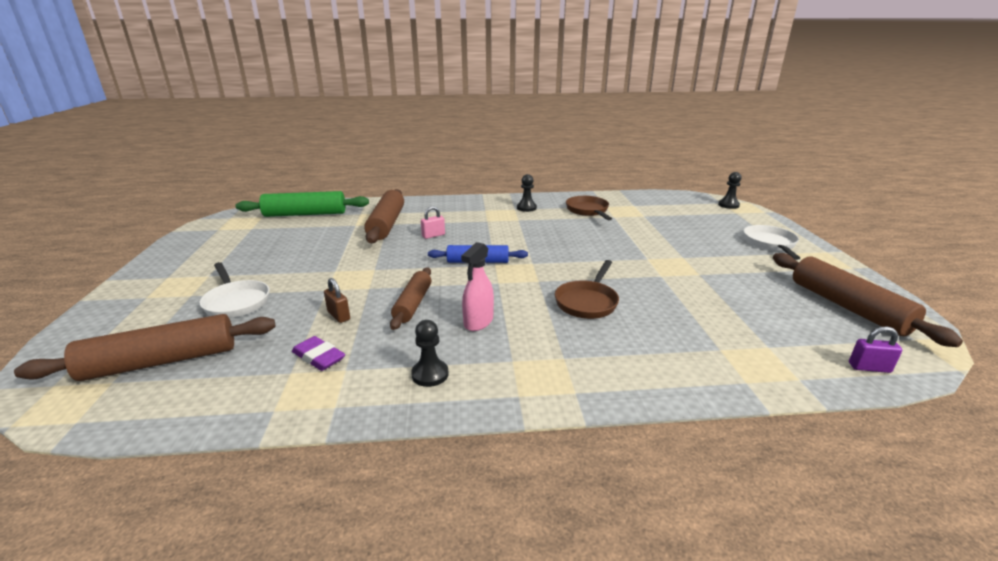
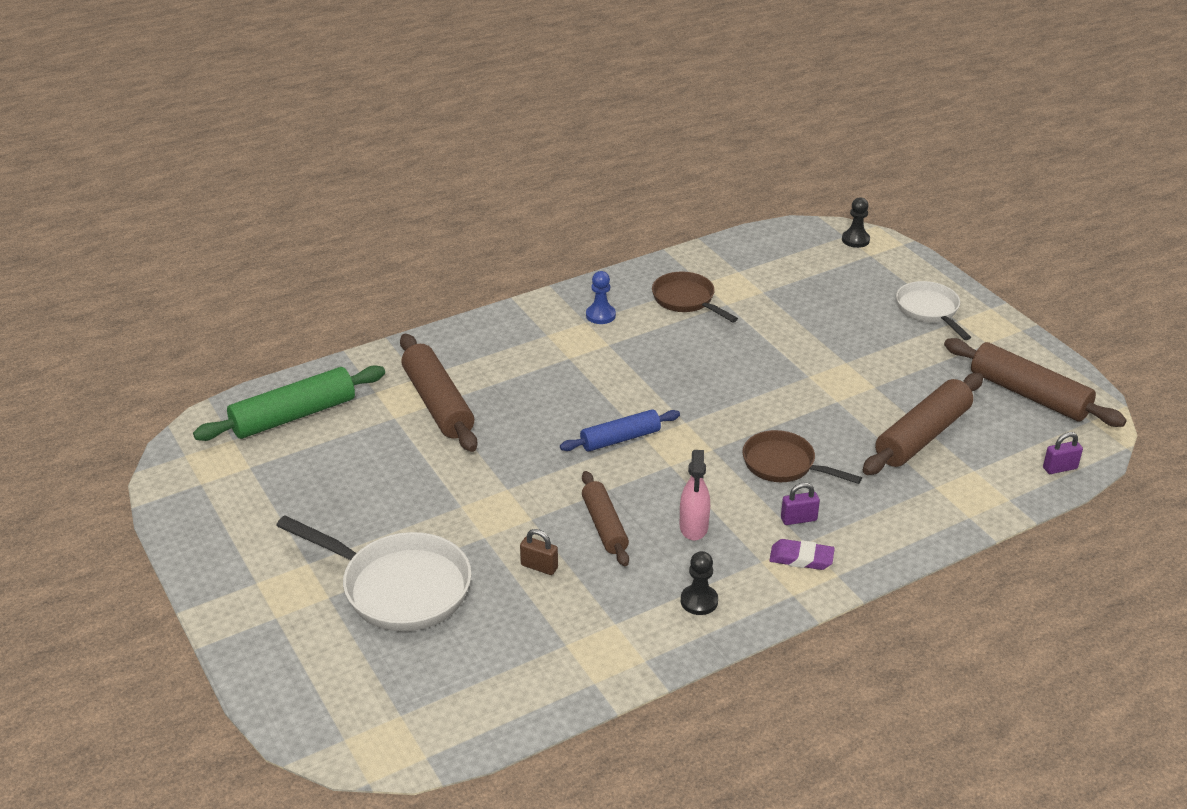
camera: 25 degrees left, 10 degrees up
(161, 361) = (419, 679): brown rolling pin -> brown rolling pin (922, 436)
(236, 302) = (398, 587): white pan -> white pan, size x1.60
(319, 357) = (575, 620): purple eraser -> purple eraser (801, 558)
(433, 235) = (523, 408): pink padlock -> none
(526, 208) = (600, 315): black pawn -> blue pawn
(571, 339) = (798, 519): none -> purple padlock
(587, 302) = (784, 465): brown pan -> brown pan turned 120 degrees clockwise

